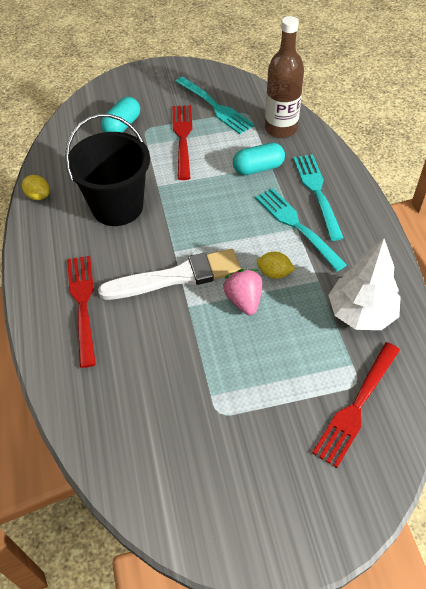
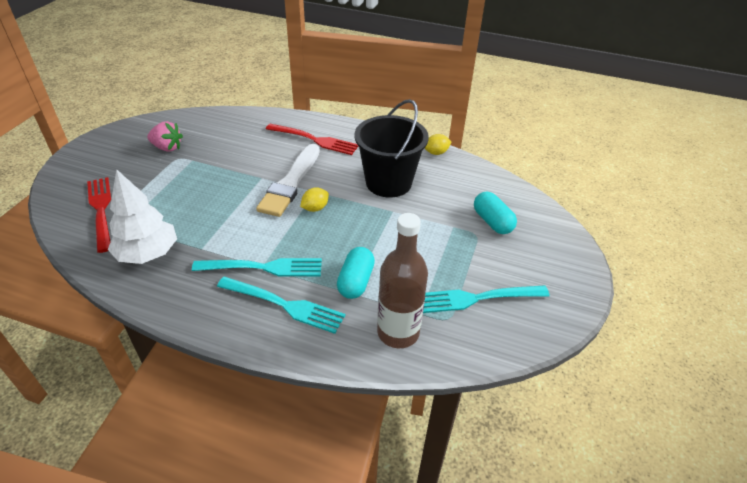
camera: 120 degrees right, 10 degrees down
(183, 138) = (443, 252): red fork -> none
(244, 300) = (234, 203): pink strawberry -> pink strawberry (167, 148)
(274, 273) = (236, 229): yellow lemon -> yellow lemon (315, 208)

